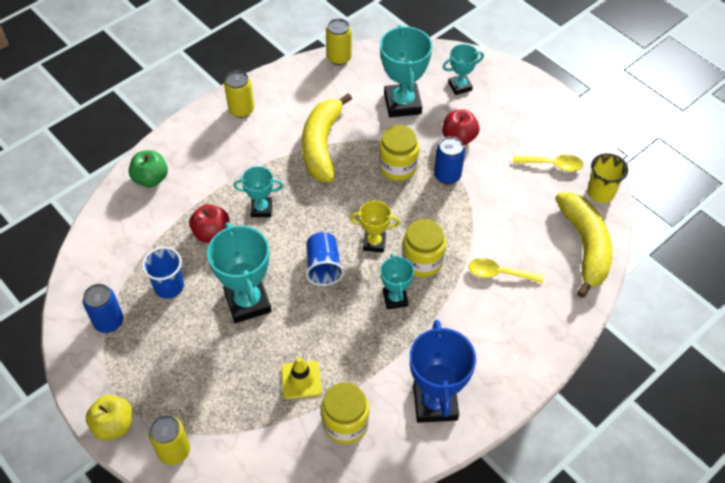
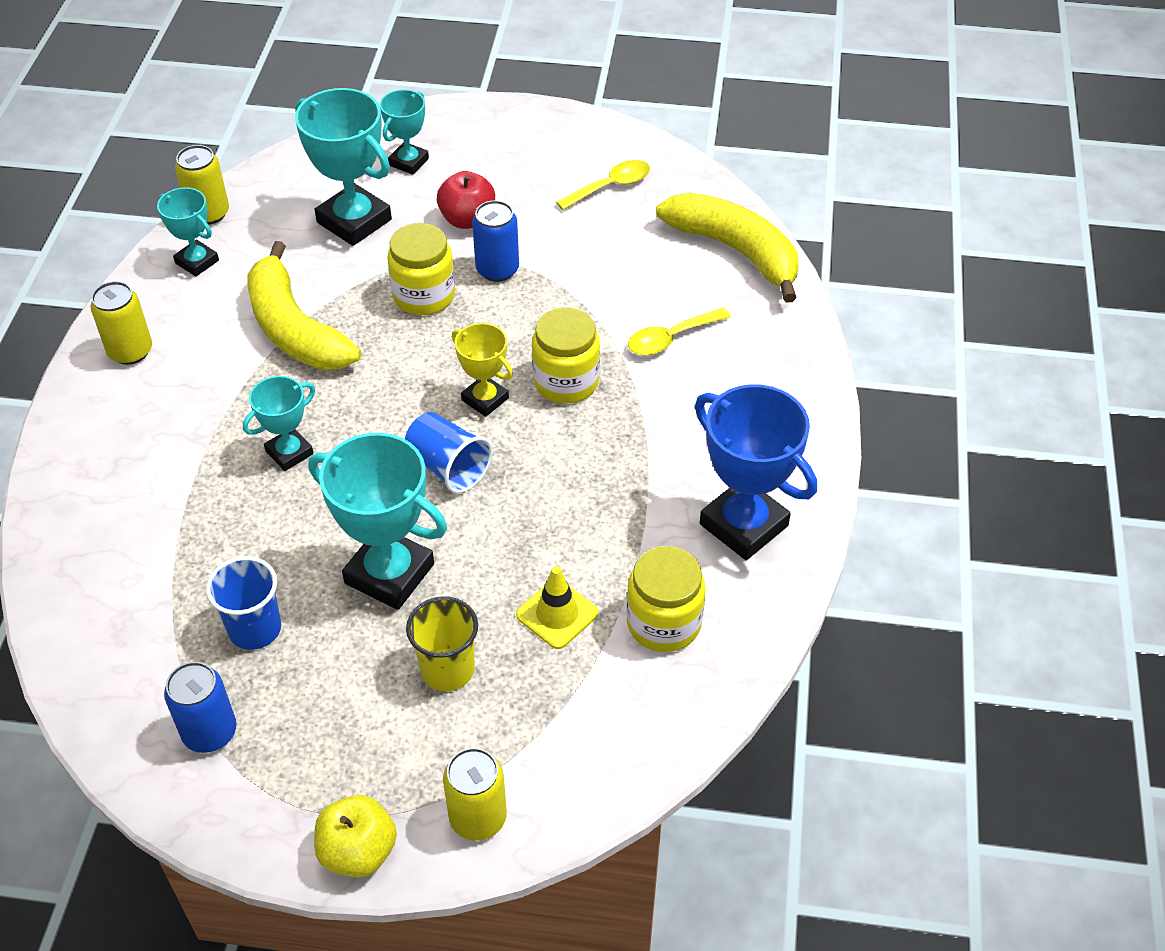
camera: 40 degrees left, 5 degrees down
(151, 179) = (80, 515): green apple -> none
(212, 233) = (248, 525): red apple -> none
(374, 243) = (485, 399): yellow trophy -> yellow trophy turned 75 degrees clockwise
(395, 298) = (577, 444): turquoise trophy -> turquoise trophy (197, 262)
(600, 192) = (694, 185): yellow cup -> yellow cup (447, 669)

